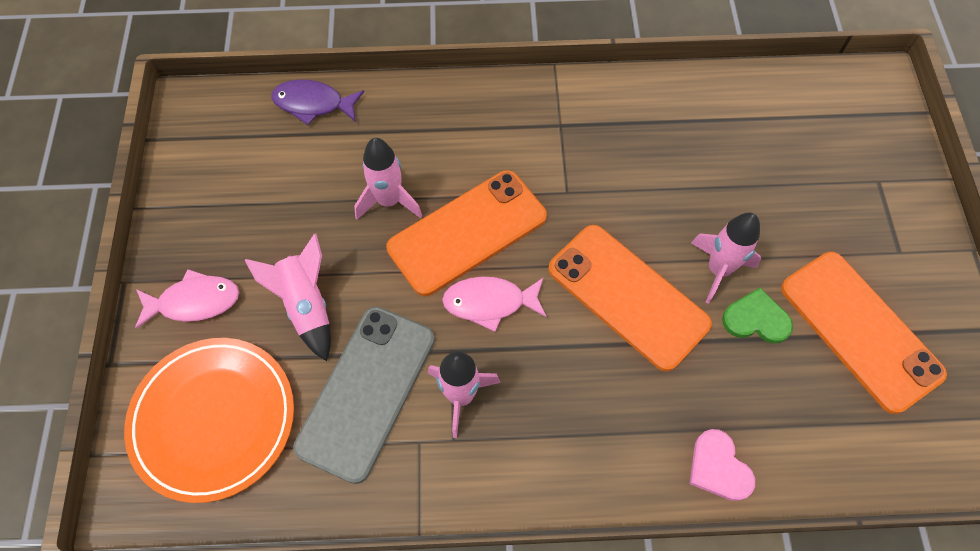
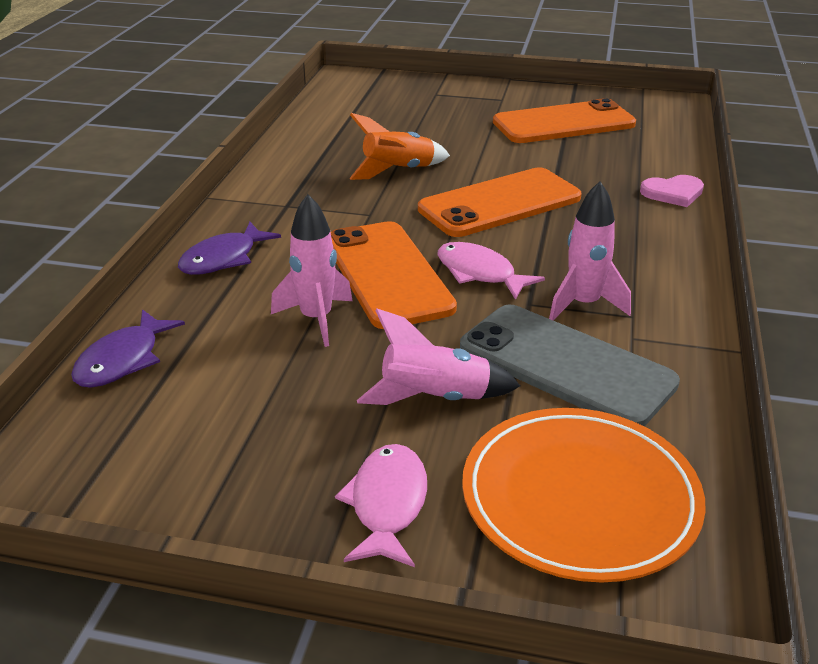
camera: 75 degrees left, 30 degrees down
(457, 112) = (223, 259): none -> purple fish
(489, 303) = (479, 273): pink fish -> pink fish turned 120 degrees clockwise
(663, 193) = (398, 171): none -> orange rocket
(718, 270) = (489, 162): pink rocket -> none
(756, 319) = (541, 156): green heart -> none

